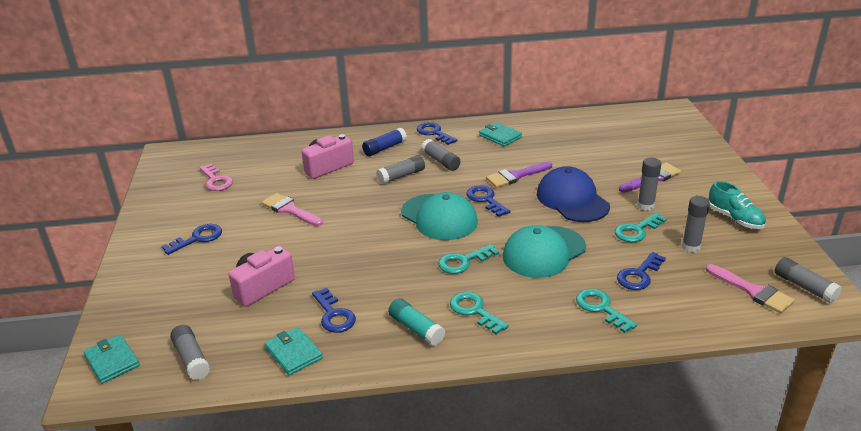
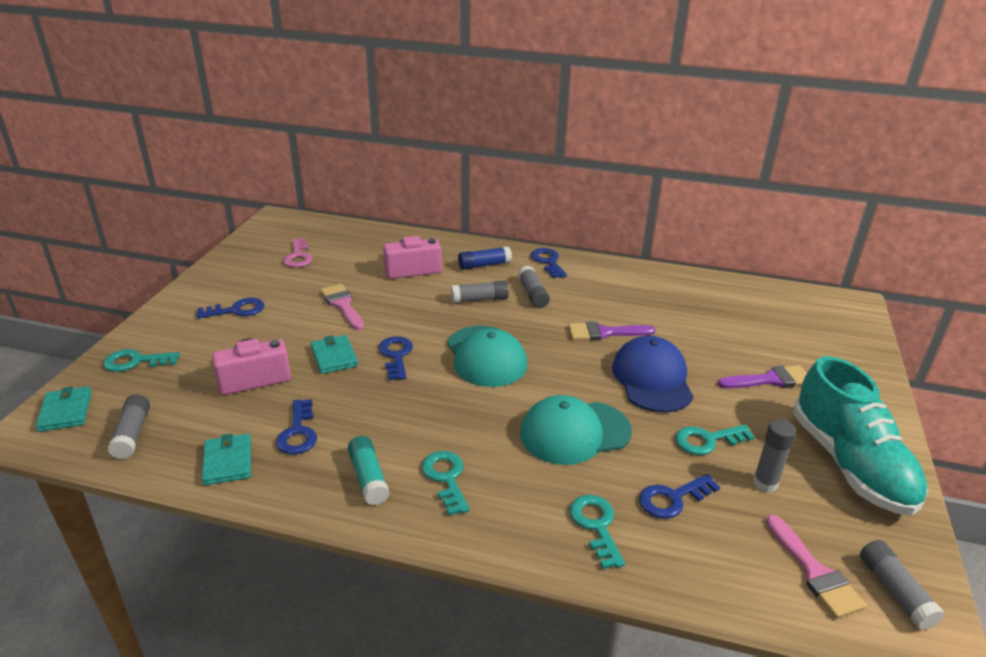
camera: 20 degrees right, 0 degrees up
(463, 261) = (476, 415): turquoise key -> turquoise key (136, 361)
(485, 200) = (551, 351): blue key -> blue key (396, 356)
(500, 136) = (618, 283): turquoise wallet -> turquoise wallet (334, 356)
(645, 206) = (739, 412): grey glue stick -> none
(734, 218) = (850, 464): turquoise shoe -> turquoise shoe, size x1.93

